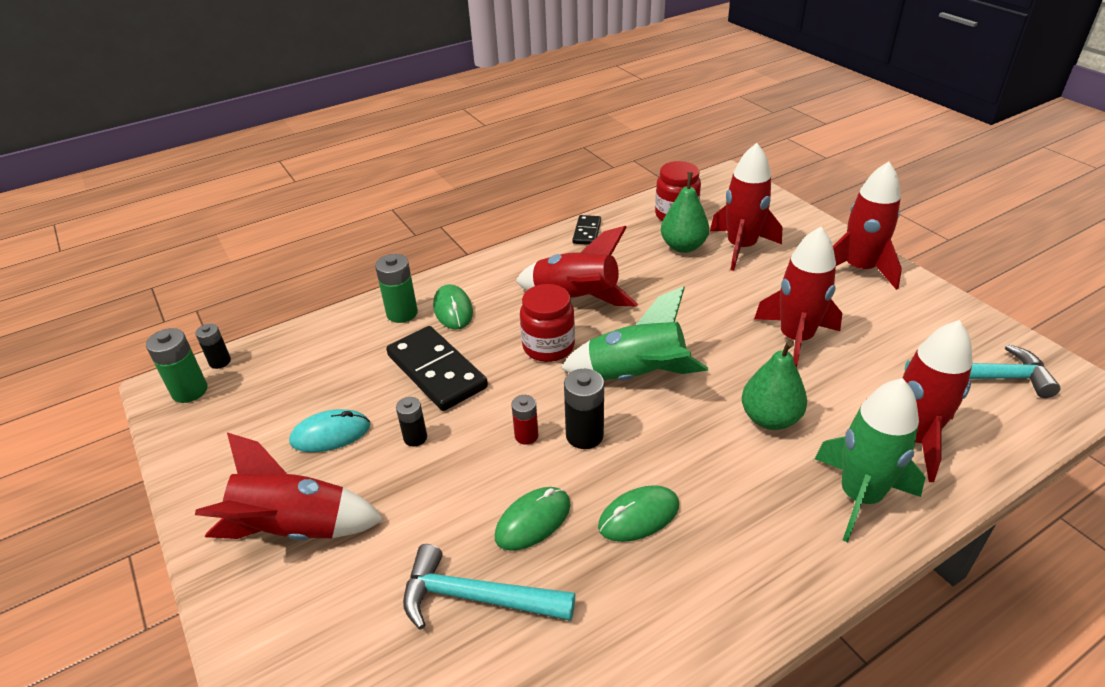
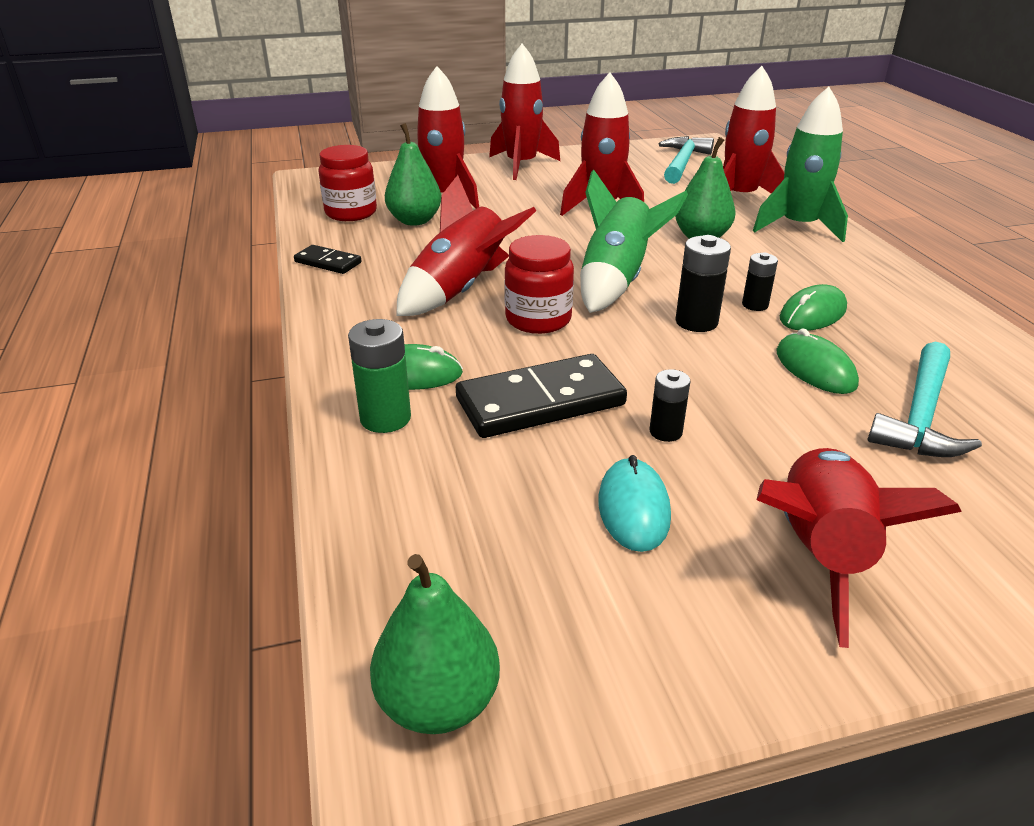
camera: 75 degrees left, 5 degrees down
(189, 391) = (438, 702): green battery -> green pear
(220, 362) = (368, 651): black battery -> black battery (755, 305)
(526, 436) = (686, 354): red battery -> none
(639, 516) = (812, 314): green mouse -> green mouse turned 60 degrees clockwise

